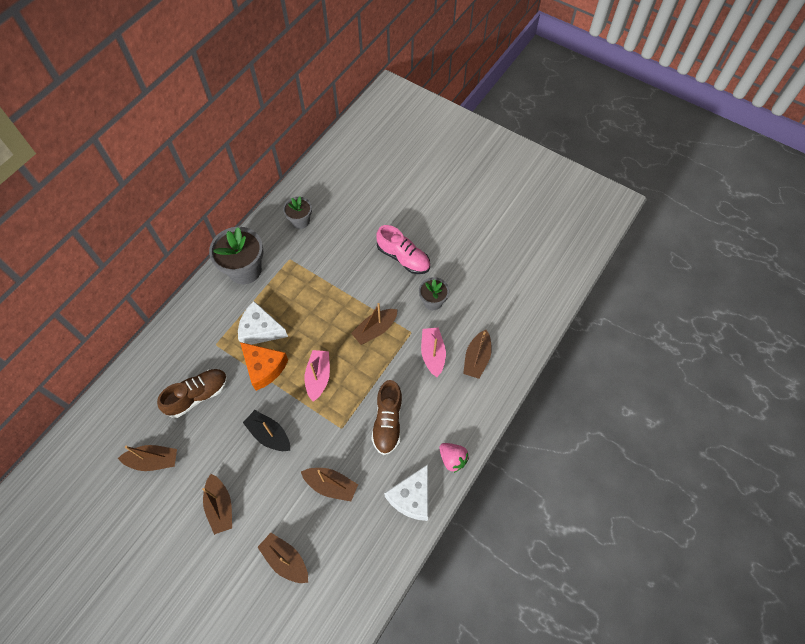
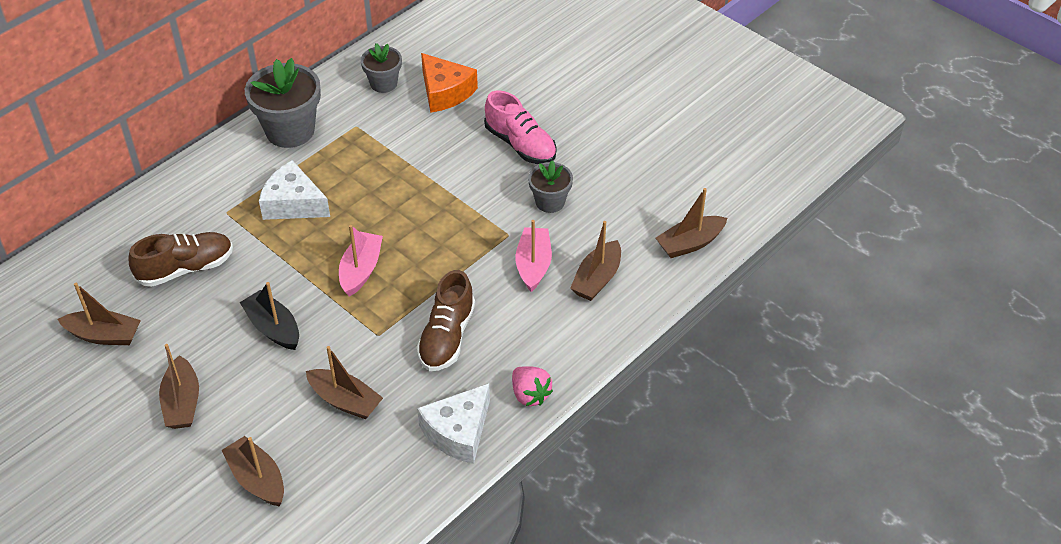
camera: 10 degrees right, 15 degrees down
(264, 367) = (287, 248): orange cheese -> orange cheese (445, 92)
(375, 330) = (457, 225): brown boat -> brown boat (690, 243)

